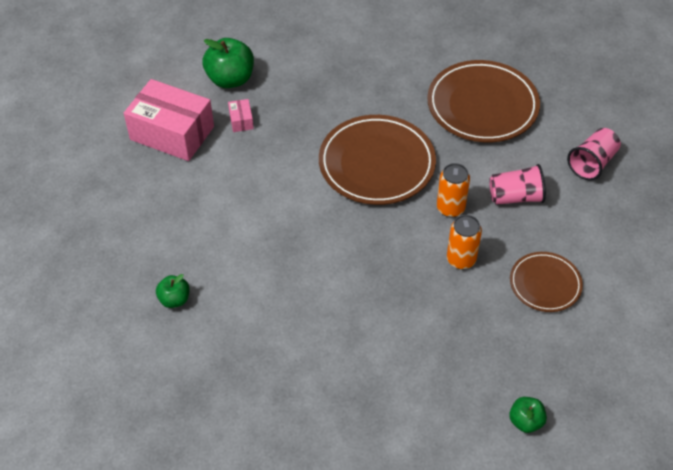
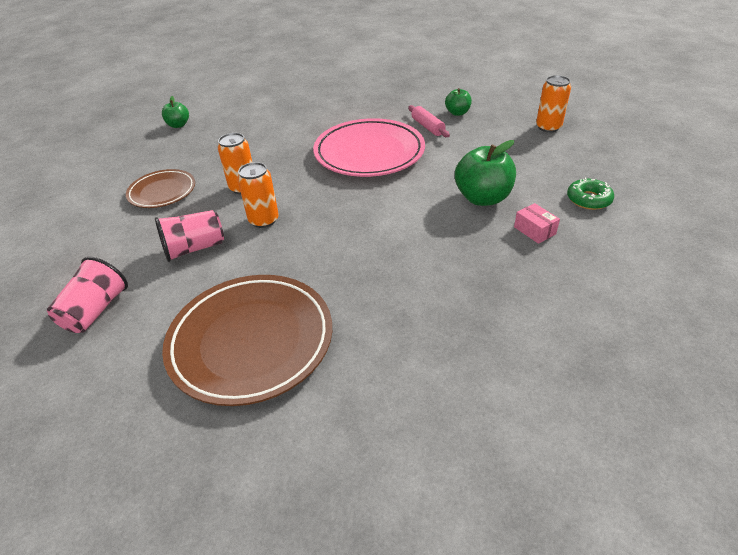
camera: 160 degrees right, 10 degrees down
(107, 233) = (548, 127): none -> orange can
(172, 133) = (588, 199): pink box -> green donut
(226, 286) = (427, 127): none -> pink rolling pin
(230, 79) = (596, 269): green apple -> green apple (482, 198)
(314, 265) = (369, 153): none -> pink plate
(376, 164) = (358, 234): brown plate -> none

